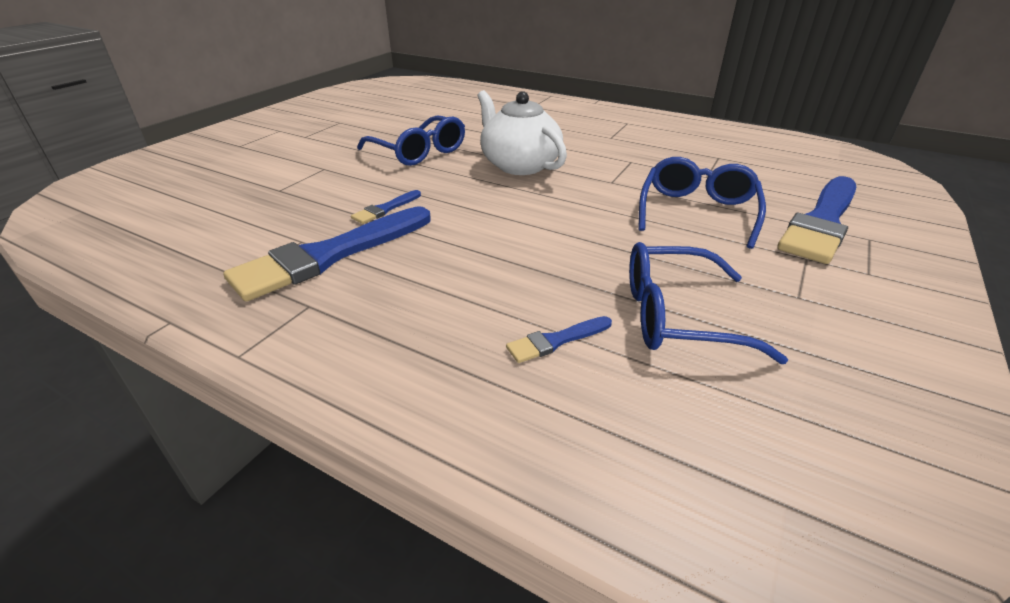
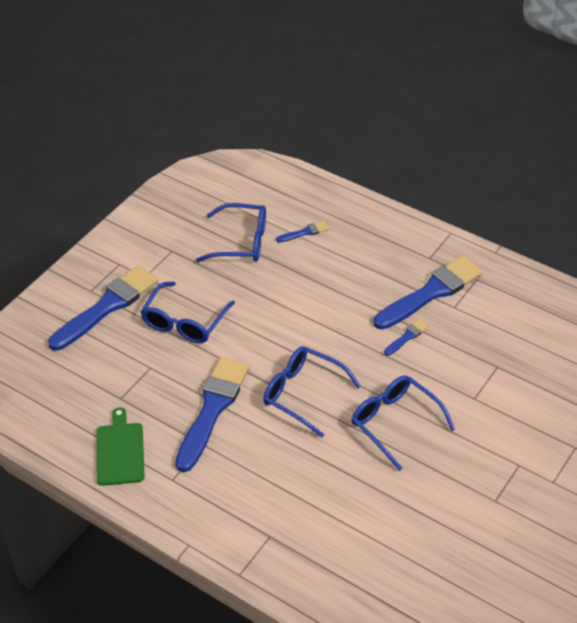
camera: 175 degrees left, 10 degrees up
(519, 165) = (303, 394): white teapot -> blue glasses
(614, 153) = (212, 410): none -> blue brush
(686, 132) = (120, 451): none -> green cutting board

